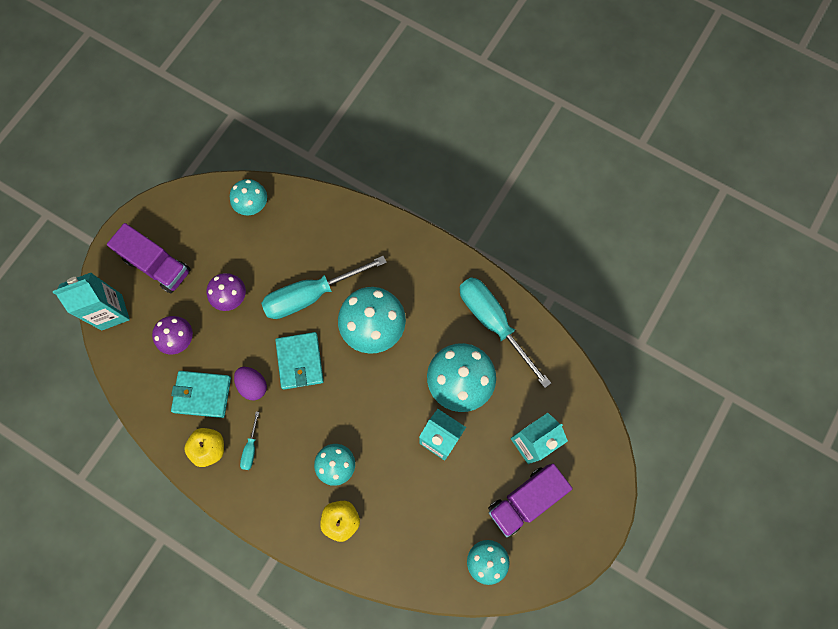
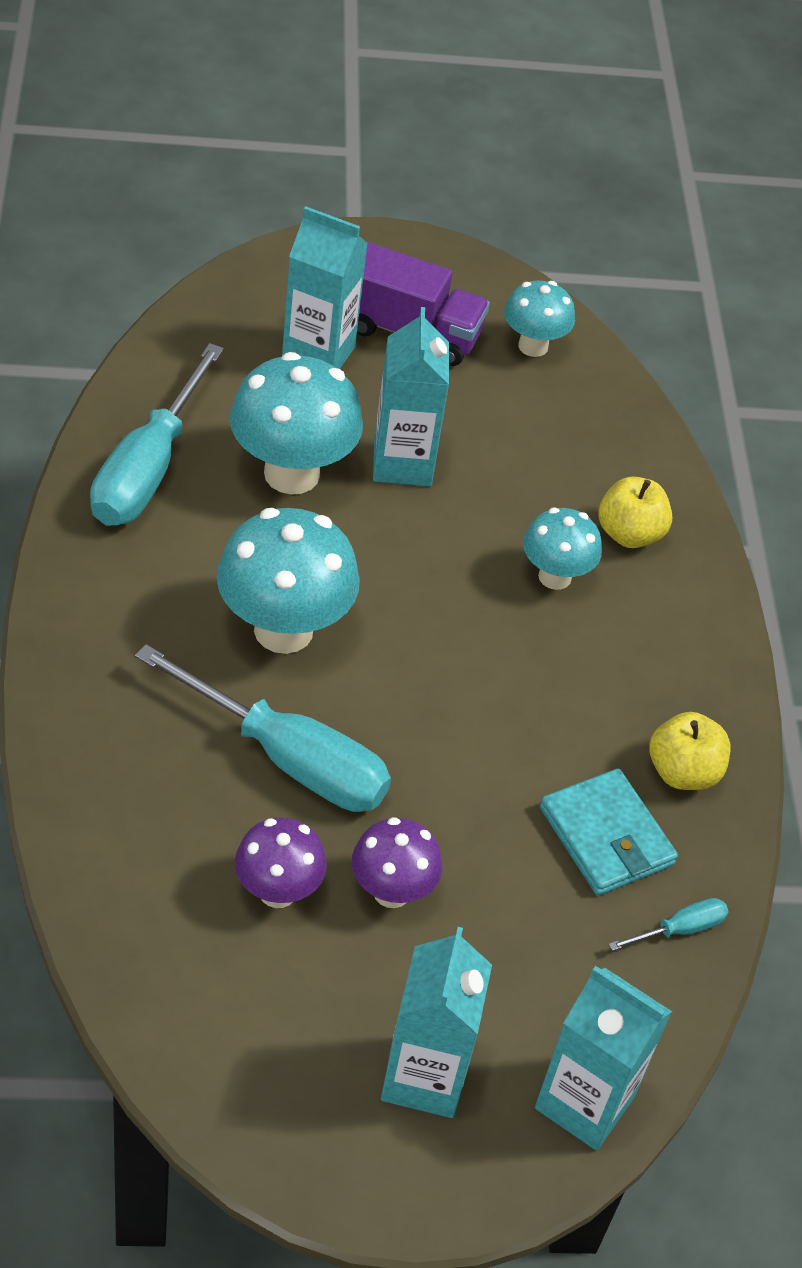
camera: 130 degrees left, 25 degrees down
(157, 265) = (424, 1076): purple truck -> turquoise carton
(180, 340) = (540, 935): purple mushroom -> purple mushroom (277, 891)
(251, 448) = (630, 710): turquoise screwdriver -> turquoise screwdriver (680, 929)
(253, 206) = (165, 965): turquoise mushroom -> none
(253, 385) = (525, 764): purple egg -> none
(300, 361) = (427, 713): turquoise wallet -> none

